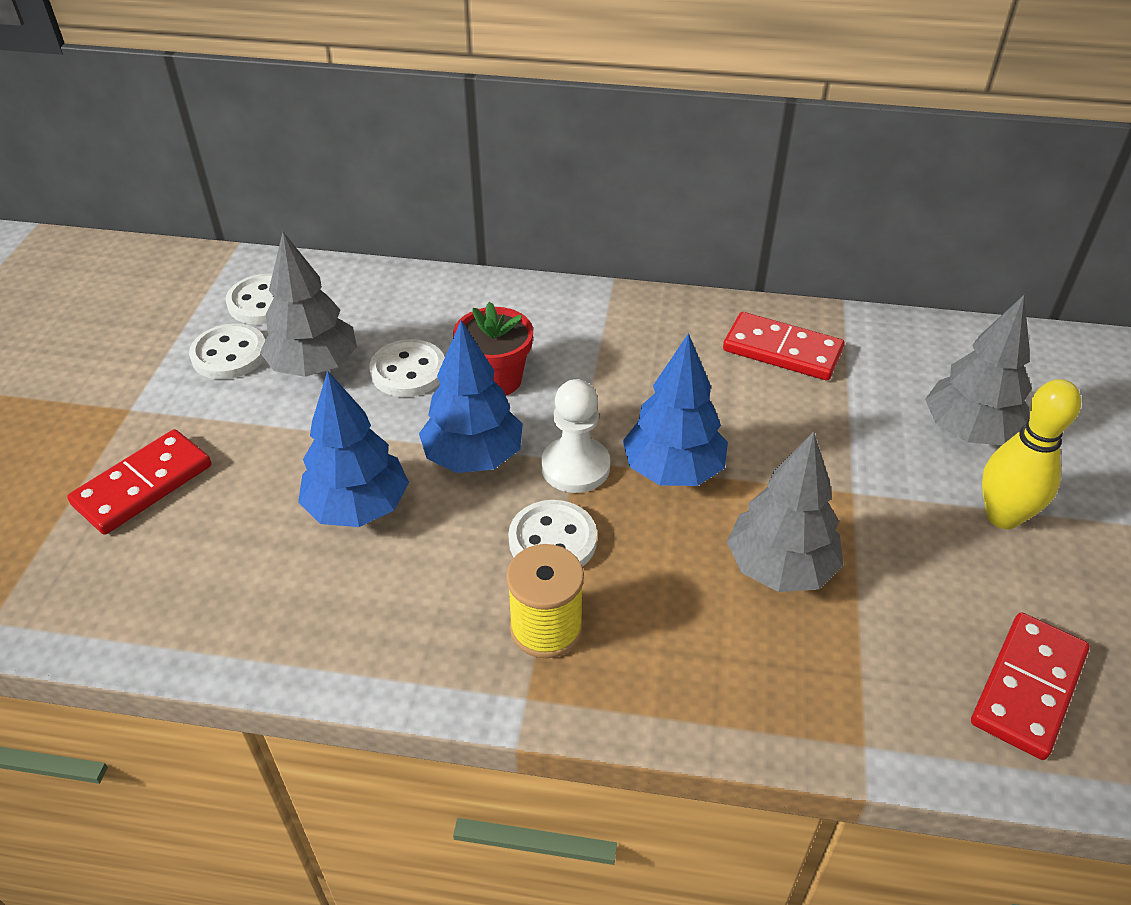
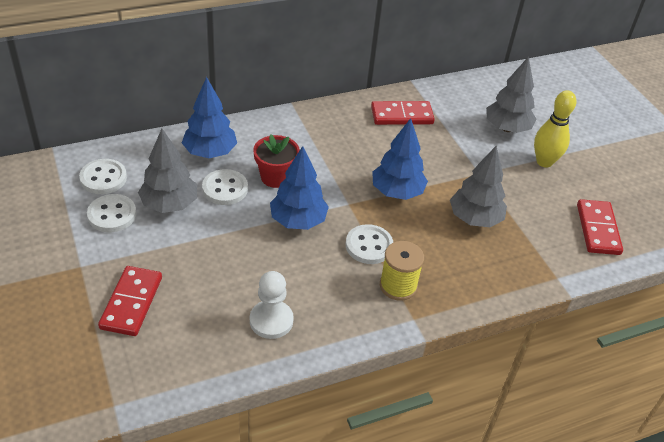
camera: 35 degrees left, 0 degrees up
(358, 508) = (261, 268): blue tree -> blue tree (210, 152)
(575, 467) = (351, 207): white pawn -> white pawn (271, 320)

